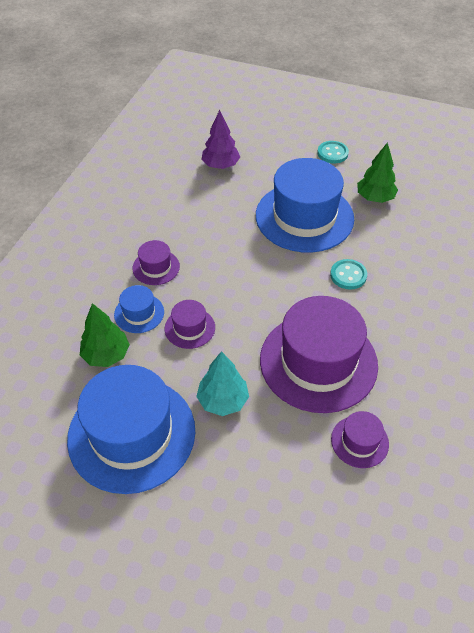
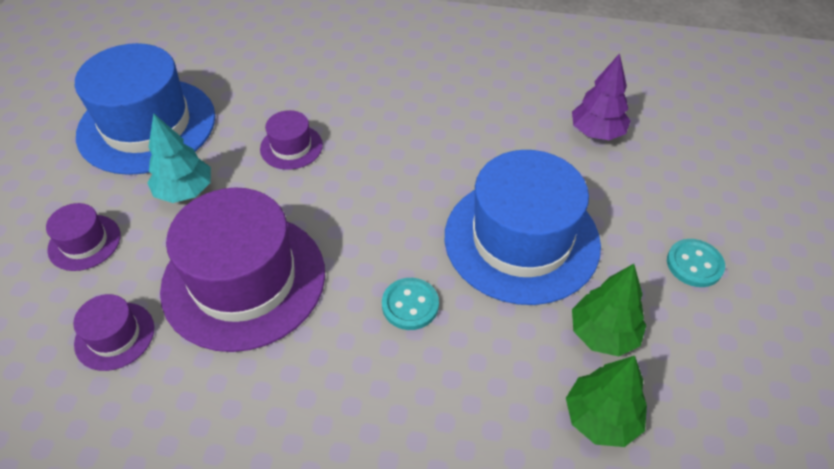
camera: 80 degrees right, 0 degrees up
(106, 355) = (248, 88): green tree -> green tree (601, 418)
(139, 313) = (309, 102): blue hat -> none
(156, 267) = (383, 103): purple hat -> purple hat (84, 242)

